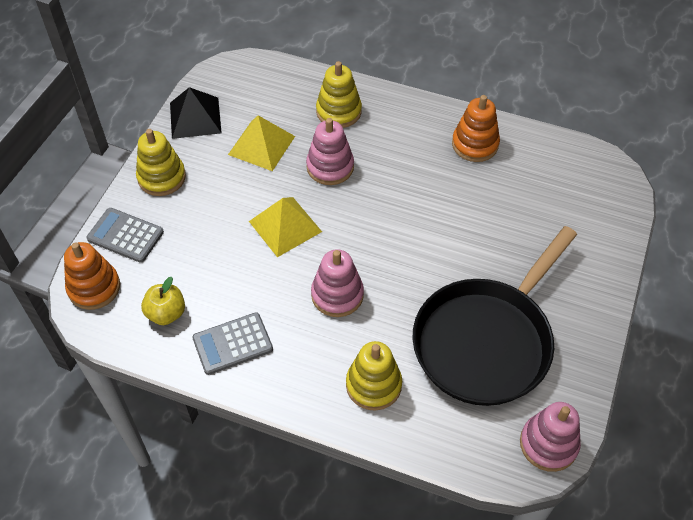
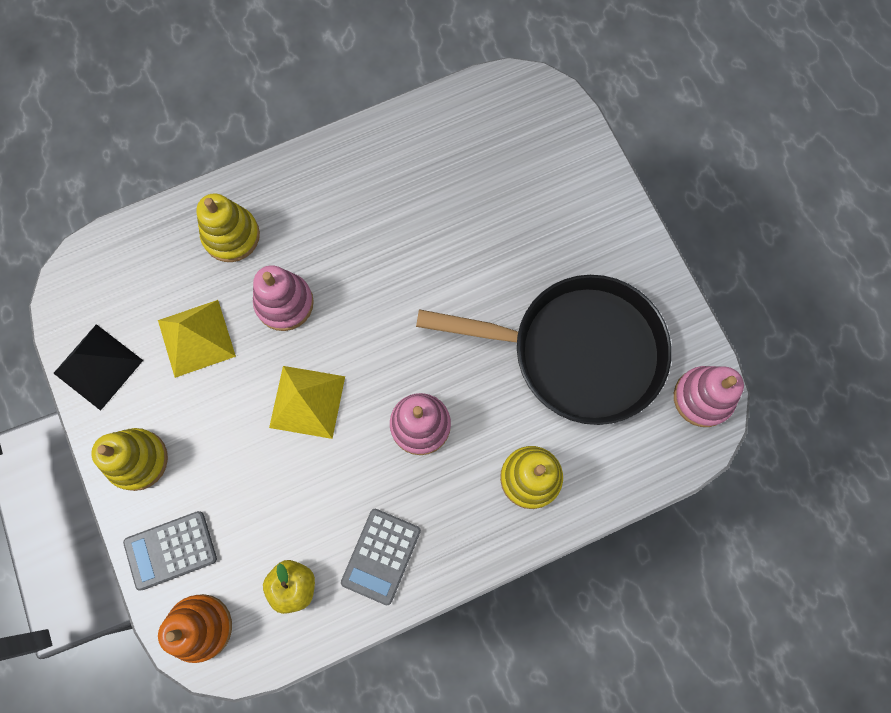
camera: 45 degrees left, 20 degrees up
(475, 144) = (389, 162): orange stacking toy -> none
(486, 341) = (577, 352): black pan -> black pan turned 75 degrees counterclockwise

